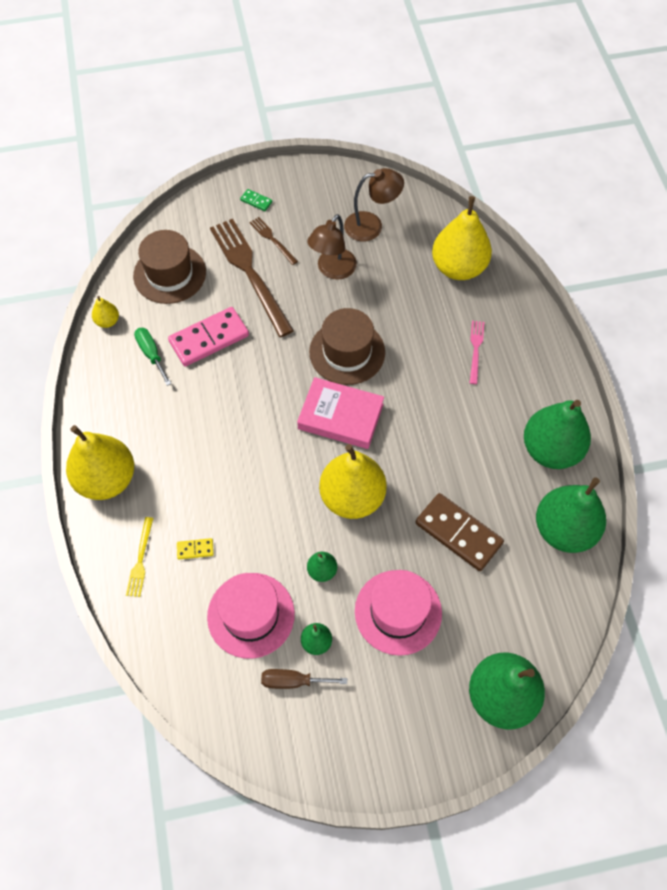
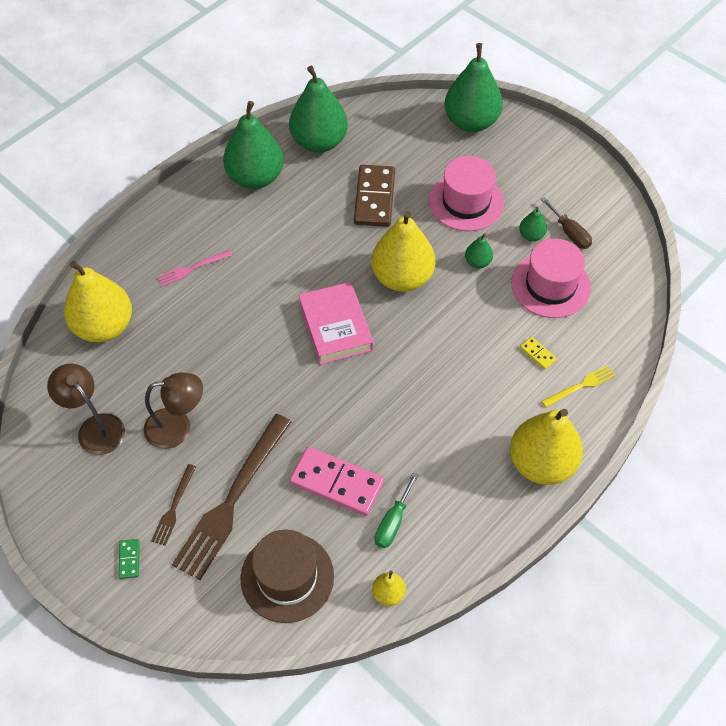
camera: 125 degrees left, 5 degrees down
(347, 352) = (266, 360): brown hat -> none

